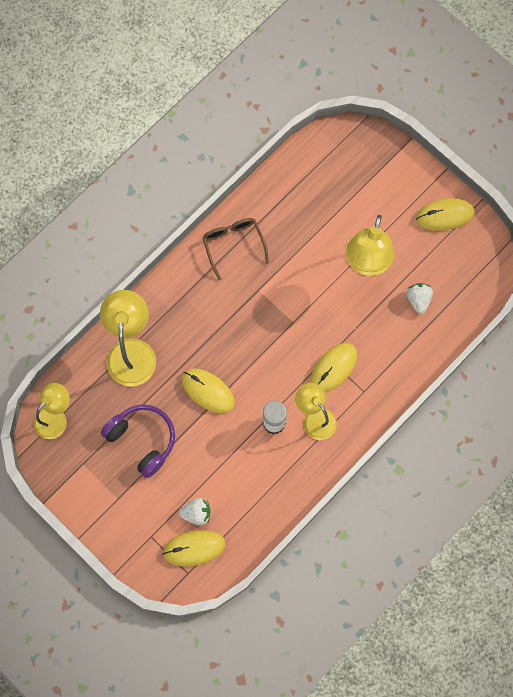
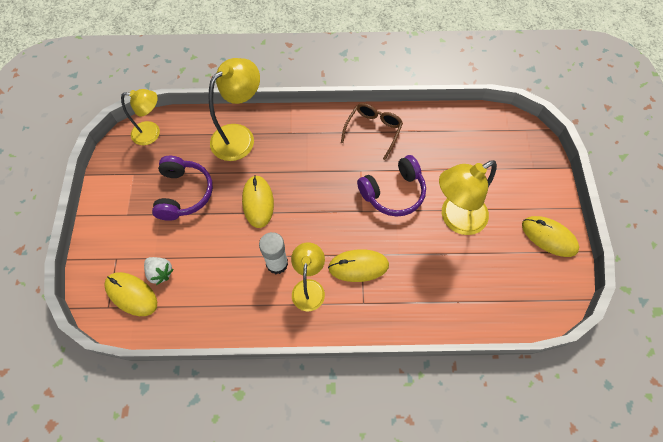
camera: 45 degrees right, 10 degrees down
(301, 285) = (393, 192): none -> purple headphones
(418, 300) = (470, 277): white strawberry -> none

